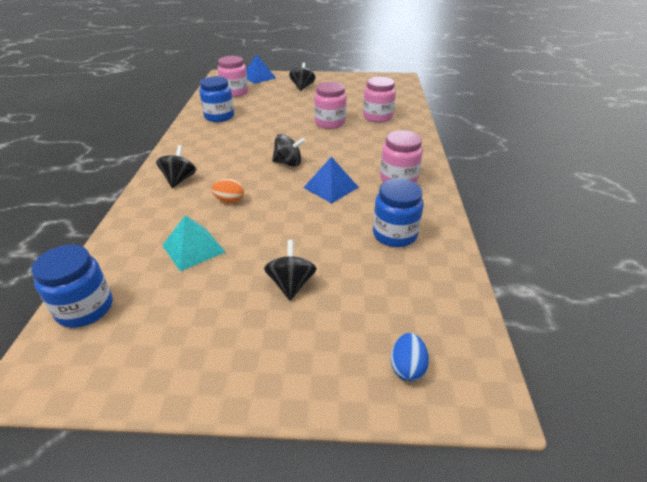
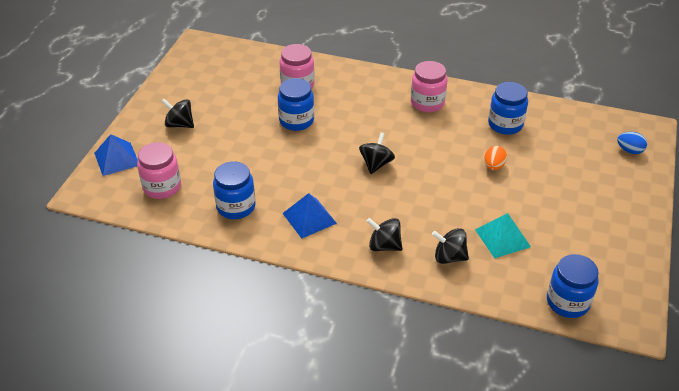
camera: 75 degrees left, 5 degrees up
(229, 200) = (434, 211): orange egg -> orange egg (493, 166)
(291, 284) = (554, 187): black spinning top -> black spinning top (449, 257)
(330, 123) = (296, 121): pink jar -> blue jar
(330, 187) = (429, 144): blue pyramid -> blue pyramid (309, 218)

